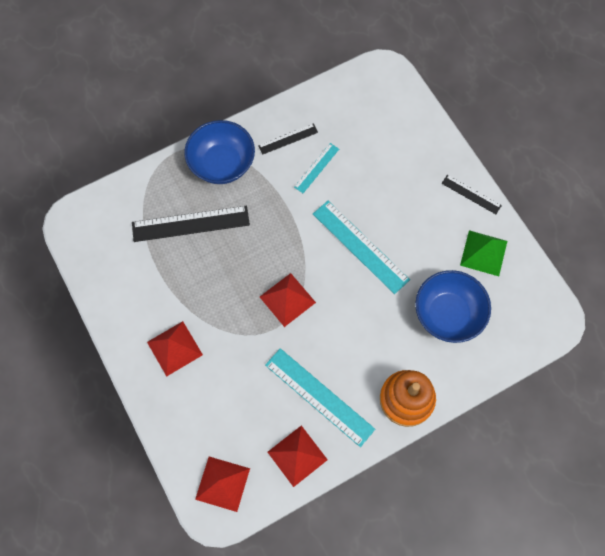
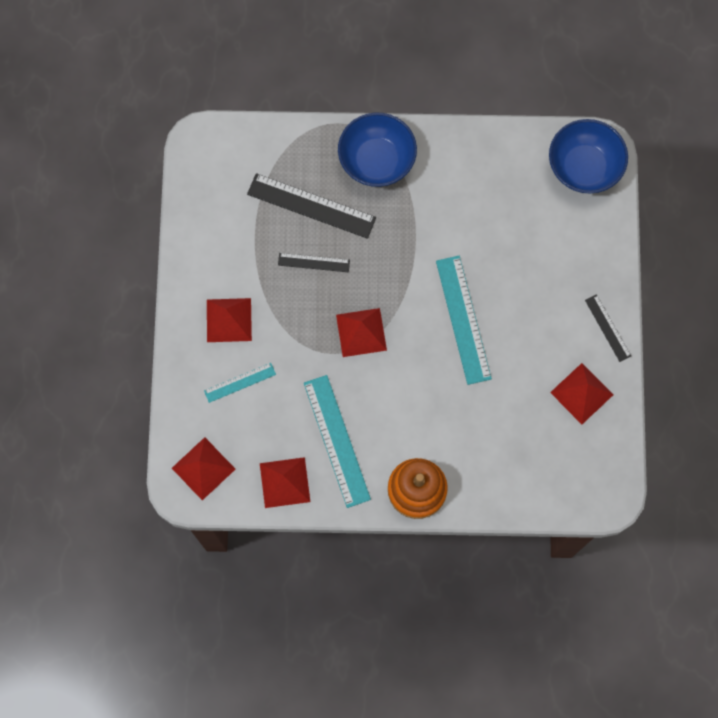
camera: 30 degrees right, 5 degrees up
(288, 139) = (458, 169): black ruler -> black ruler (314, 262)
(316, 168) = (468, 215): turquoise ruler -> turquoise ruler (240, 382)
(448, 314) = (507, 433): blue bowl -> blue bowl (584, 167)
(483, 253) = (582, 393): green pyramid -> red pyramid

